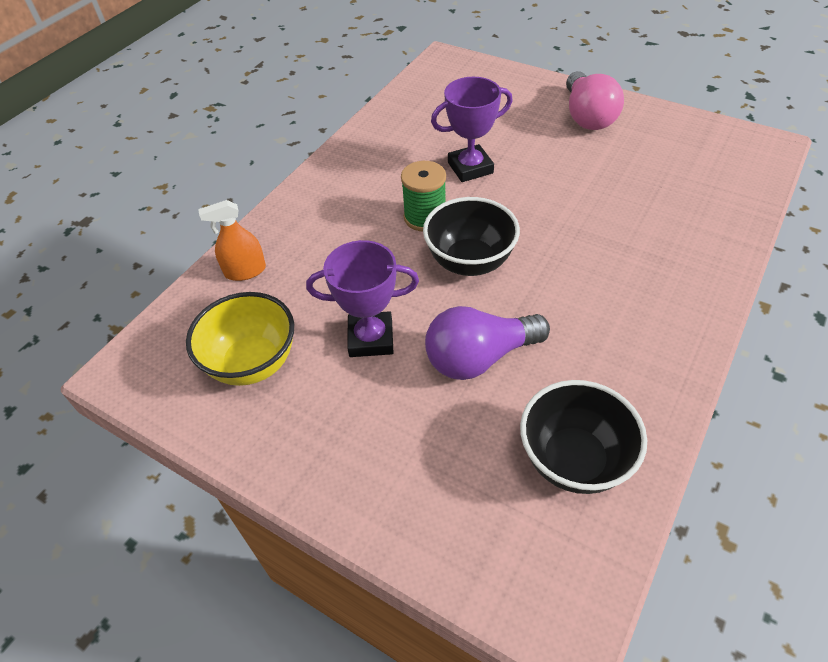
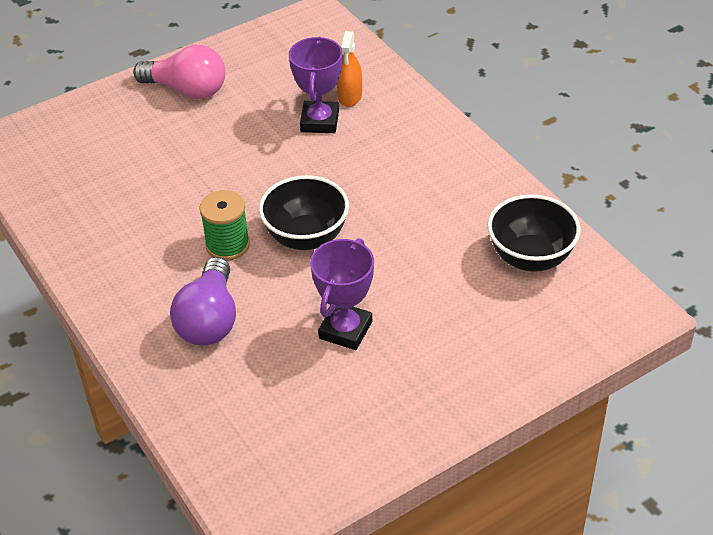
camera: 65 degrees left, 5 degrees down
(245, 271) = (194, 396): orange spray bottle -> orange spray bottle (350, 96)
(252, 363) = (317, 419): yellow bowl -> none
(470, 168) = (187, 191): purple trophy -> purple trophy (319, 121)
(479, 357) = (411, 271): purple light bulb -> purple light bulb (209, 320)

